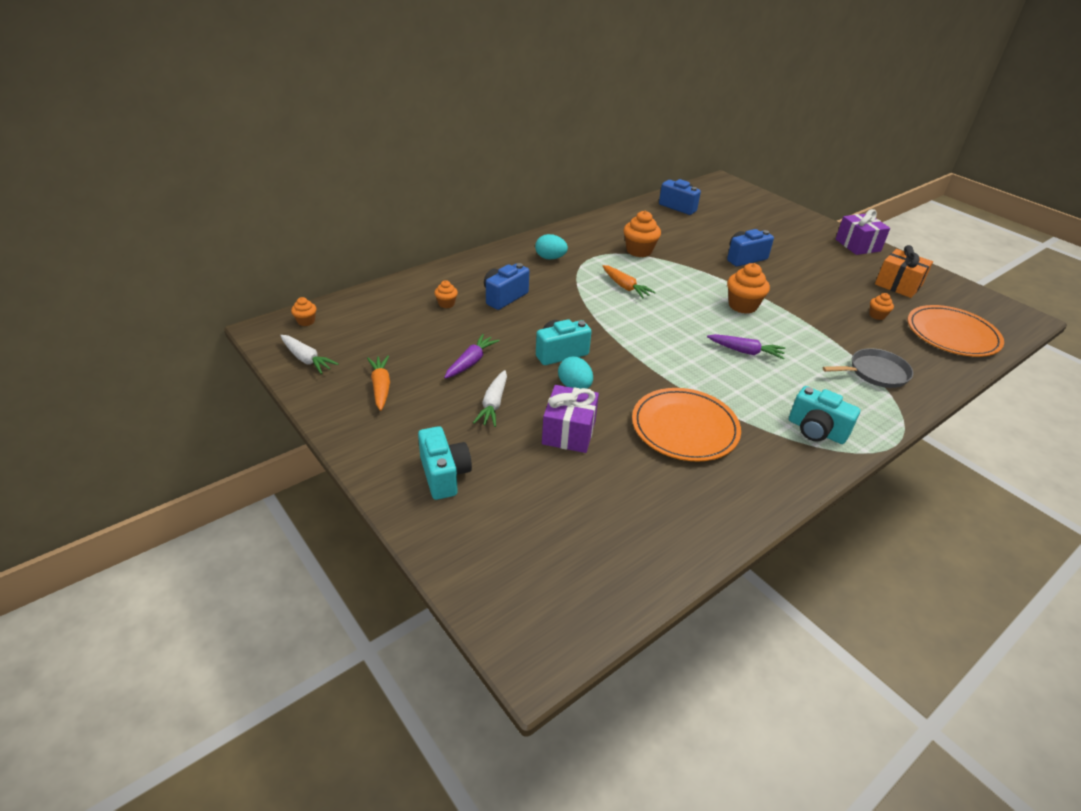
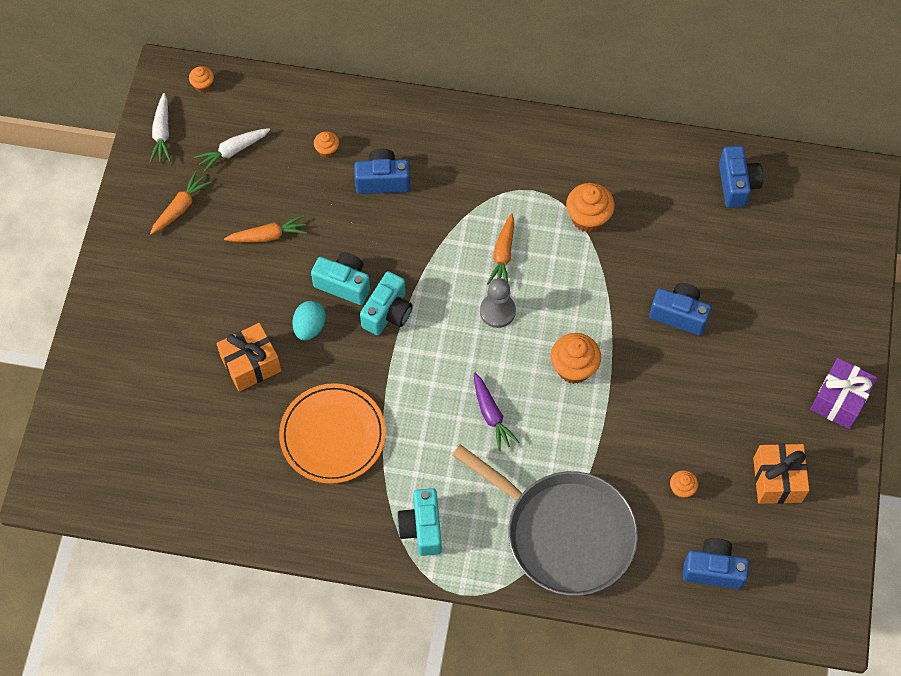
camera: 50 degrees right, 25 degrees up
(444, 475) = (134, 326): turquoise camera -> turquoise camera (388, 313)
(471, 362) = (268, 236): purple carrot -> orange carrot
(493, 404) = (234, 292): white carrot -> white carrot (233, 151)
(550, 258) = (489, 160): turquoise egg -> none
(569, 432) = (251, 364): purple gift -> orange gift
(665, 309) = (497, 311): none -> grey pawn
(875, 372) = (564, 533): grey pan -> grey pan, size x1.94
(952, 334) = (713, 569): orange plate -> blue camera

